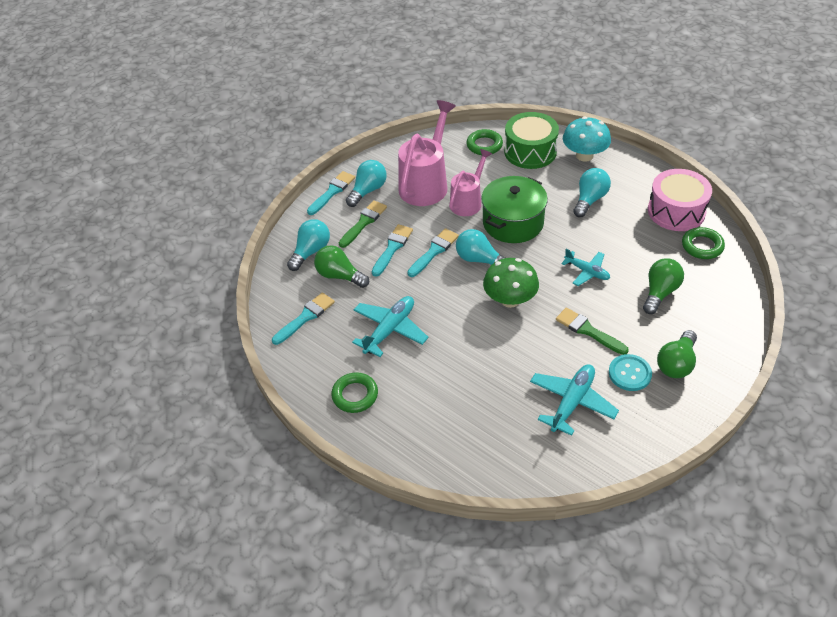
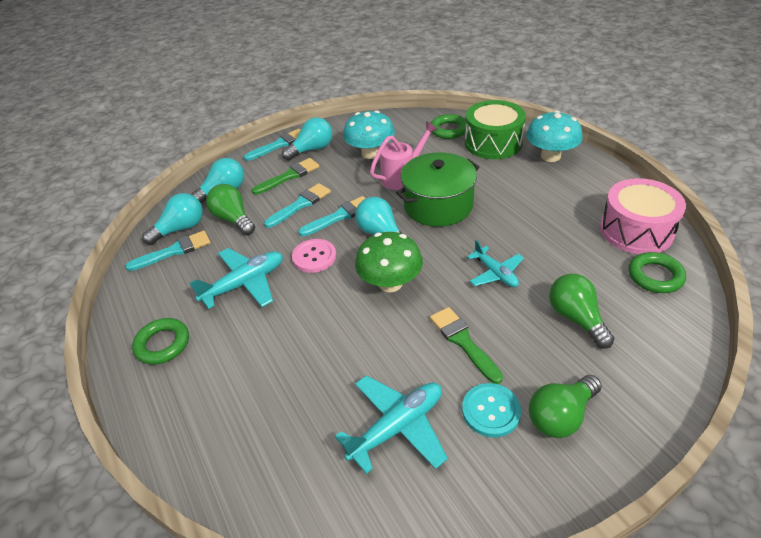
camera: 20 degrees right, 5 degrees down
(426, 184) = (370, 153): pink watering can -> turquoise mushroom
(434, 293) = (314, 257): none -> pink button
(589, 200) = (535, 199): turquoise light bulb -> turquoise light bulb (180, 229)
(660, 292) = (576, 318): green light bulb -> green light bulb turned 75 degrees counterclockwise

